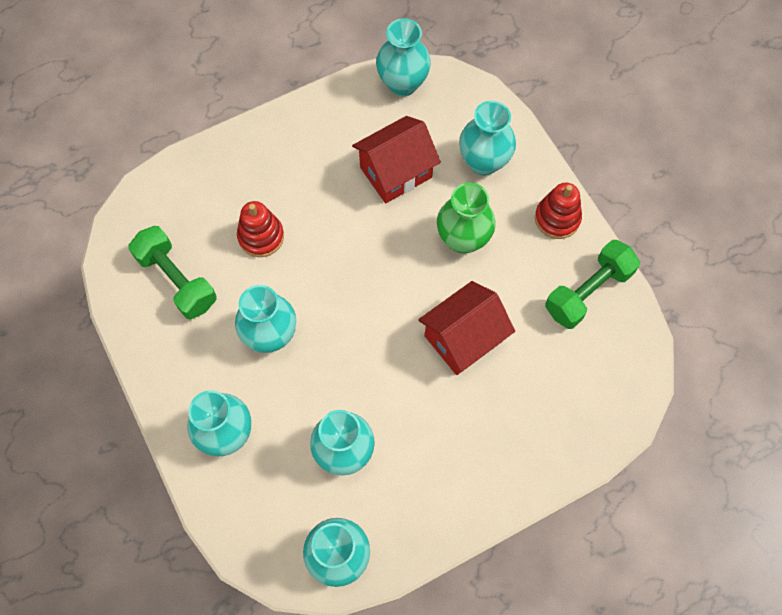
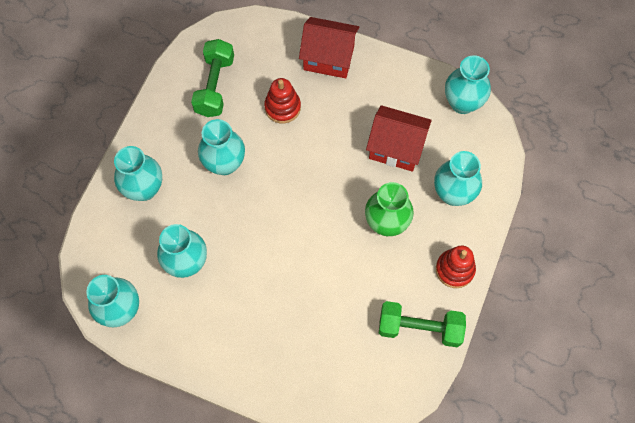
camera: 50 degrees right, 0 degrees up
(463, 338) = (318, 275): red house -> red house (328, 58)

